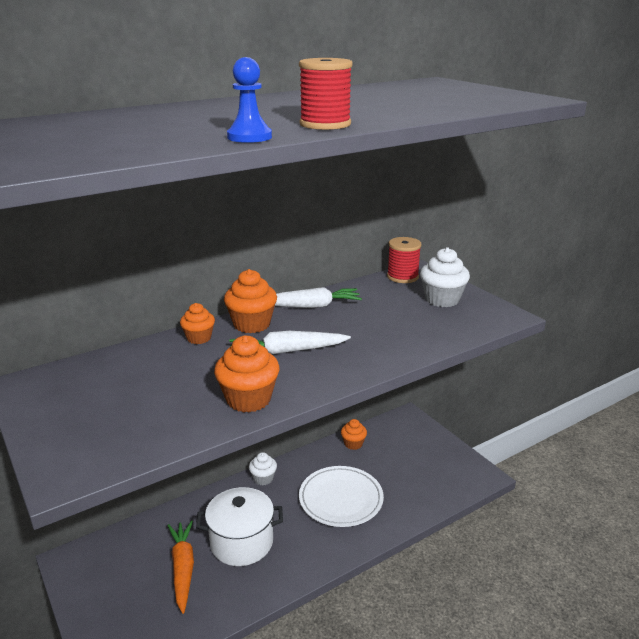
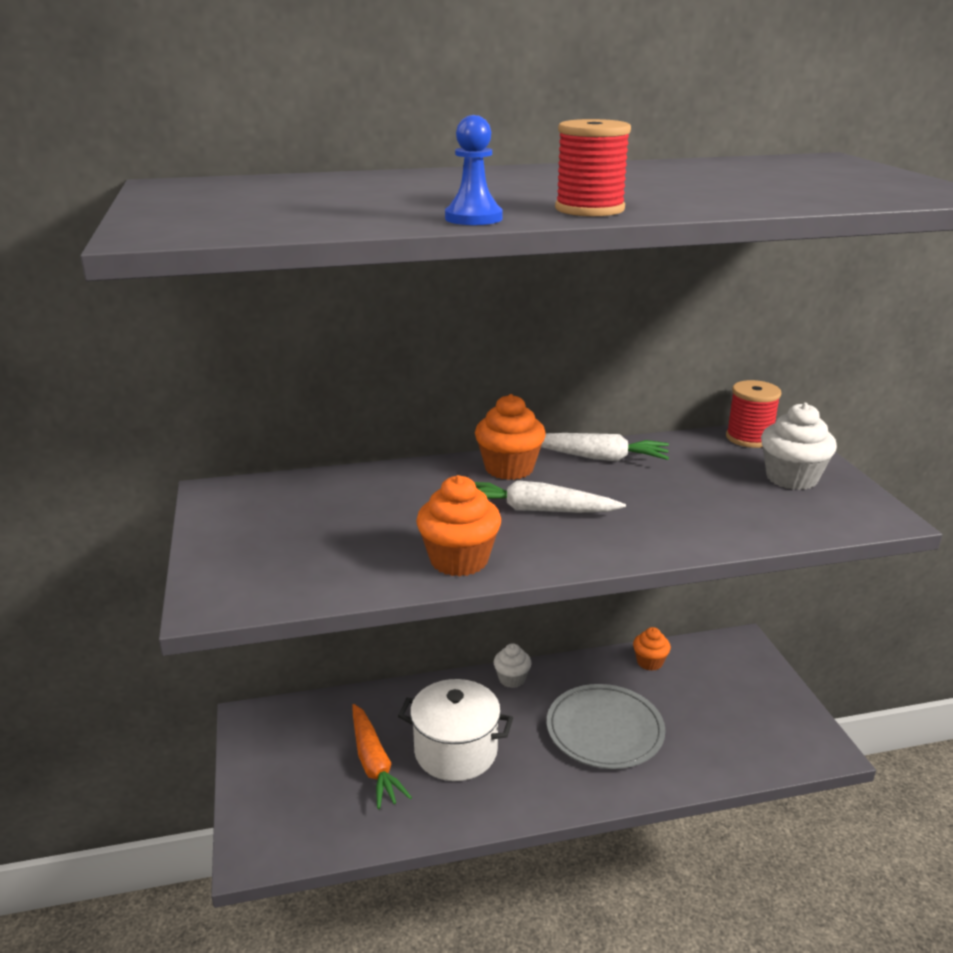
camera: 20 degrees right, 0 degrees up
(183, 568) = (374, 763): orange carrot -> orange carrot turned 150 degrees clockwise
(199, 338) = (435, 474): orange cupcake -> none
(341, 499) = (604, 730): white plate -> grey plate

